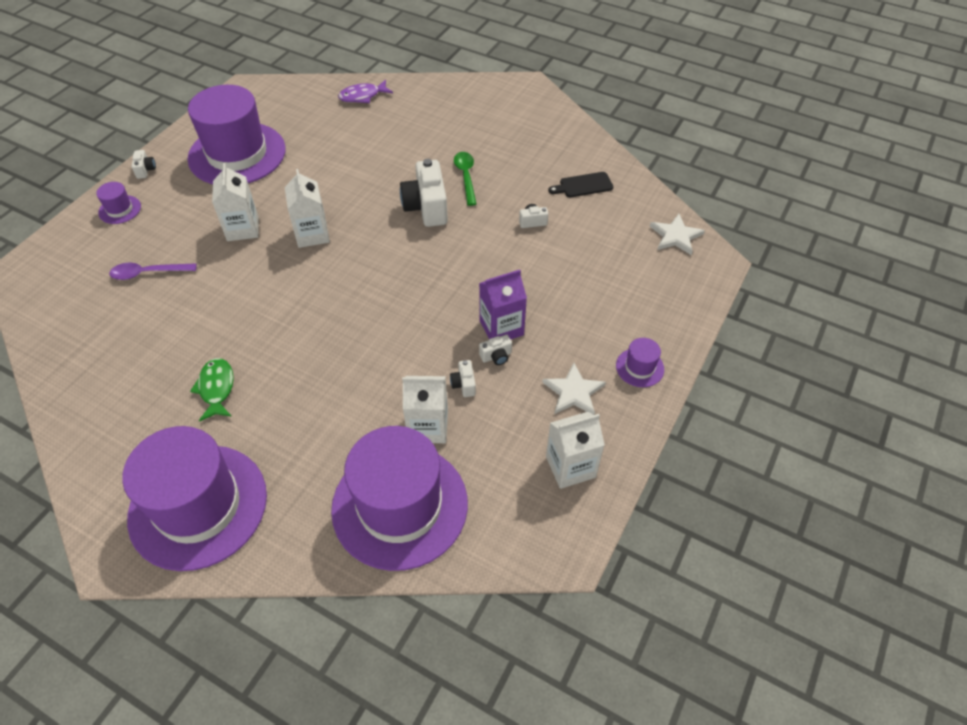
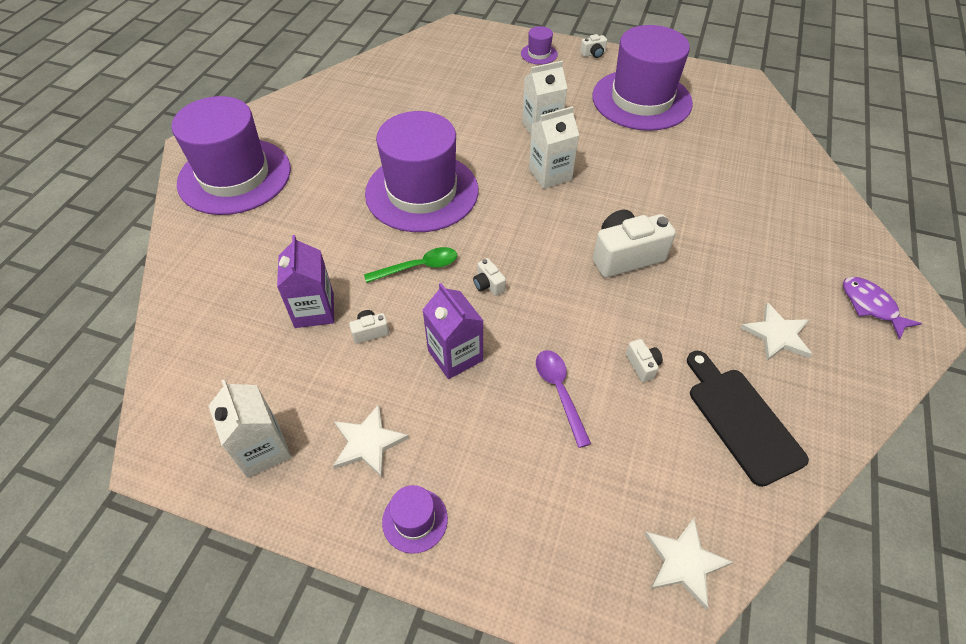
camera: 80 degrees right, 0 degrees up
(148, 273) = (470, 88): purple spoon -> purple spoon (559, 392)
(216, 388) = (350, 157): green fish -> none
(362, 96) = (788, 167): purple fish -> purple fish (871, 306)
(400, 506) = (224, 304): purple hat -> purple hat (422, 192)
(428, 427) = (314, 310): white carton -> purple carton
(466, 176) = (695, 284): green spoon -> green spoon (419, 267)
(496, 356) = (412, 356): white camera -> white camera (488, 285)
(520, 150) = (777, 335): none -> white star
(583, 185) = (741, 419): black cutting board -> black cutting board, size x1.59

